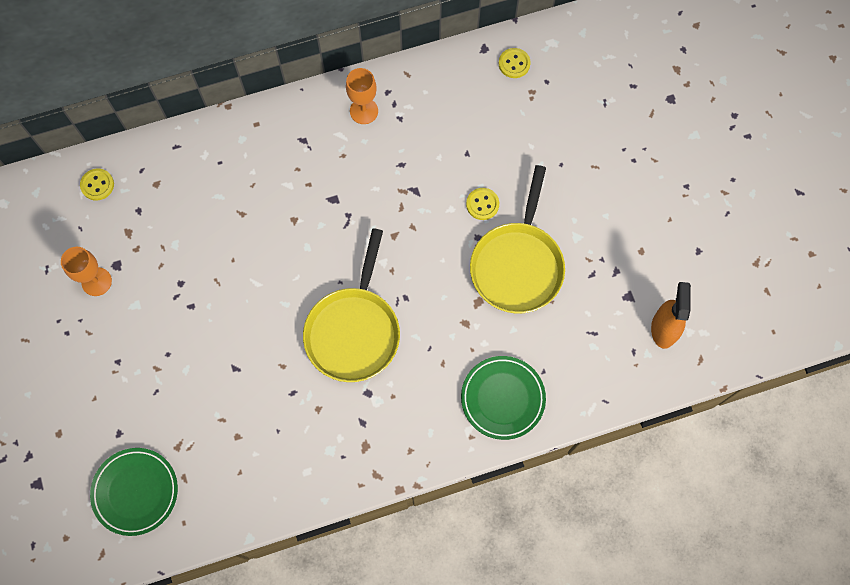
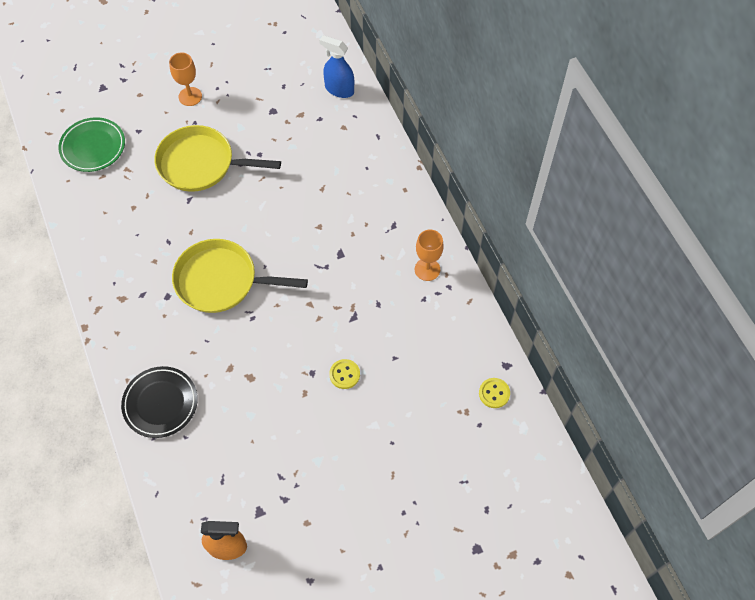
camera: 85 degrees right, 10 degrees down
(96, 281) = (258, 100): orange goblet -> orange goblet (190, 96)
(97, 185) = (339, 89): yellow button -> blue spray bottle
(502, 398) = (160, 403): green plate -> black plate
(517, 265) = (287, 409): yellow pan -> yellow pan (201, 164)

